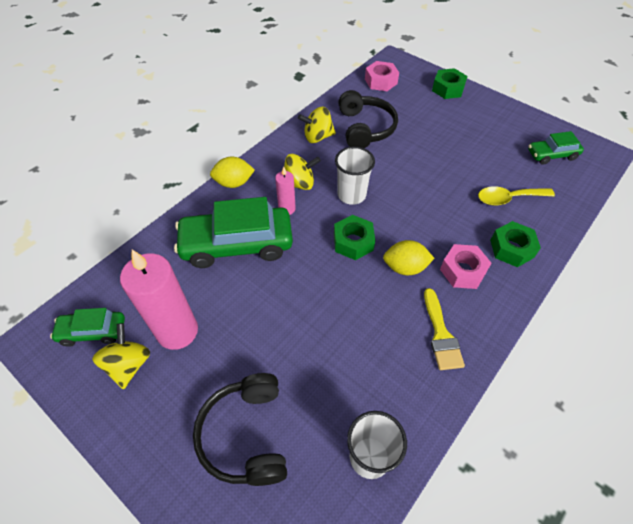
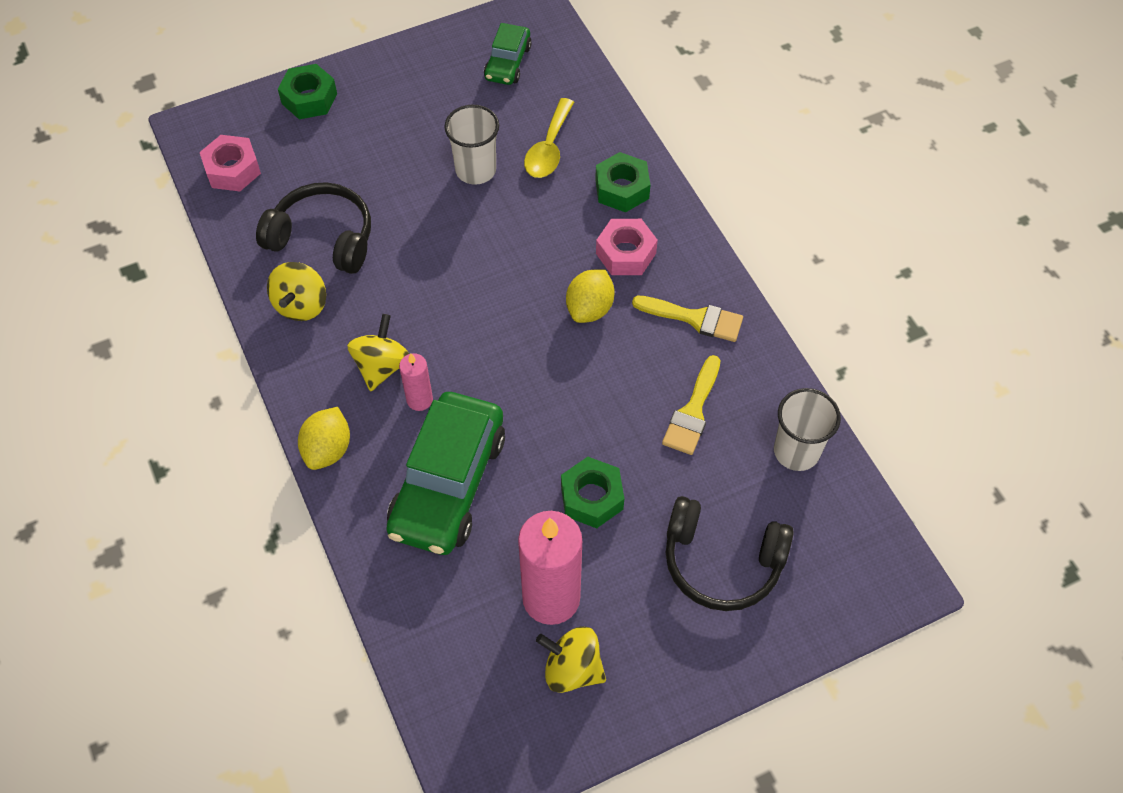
camera: 65 degrees left, 5 degrees up
(93, 331) = (499, 705): green car -> none
(351, 195) = (441, 312): white cup -> white cup (475, 170)
(353, 242) = (521, 346): green nut -> green nut (591, 497)
(362, 364) = (692, 412): none -> yellow brush

